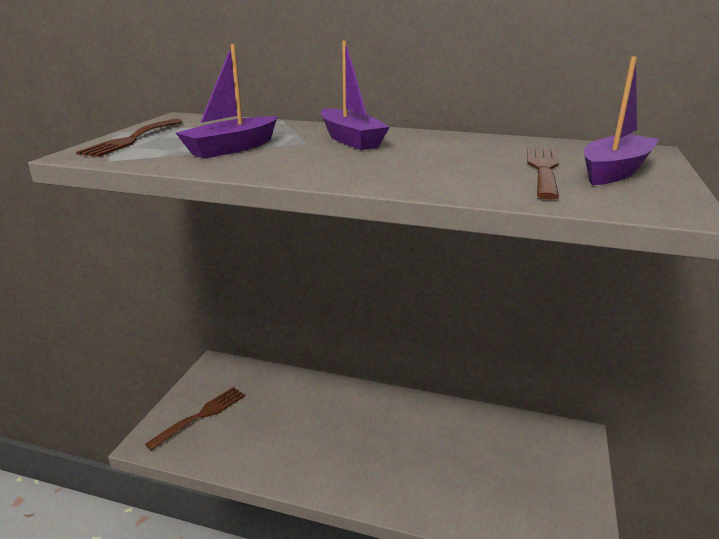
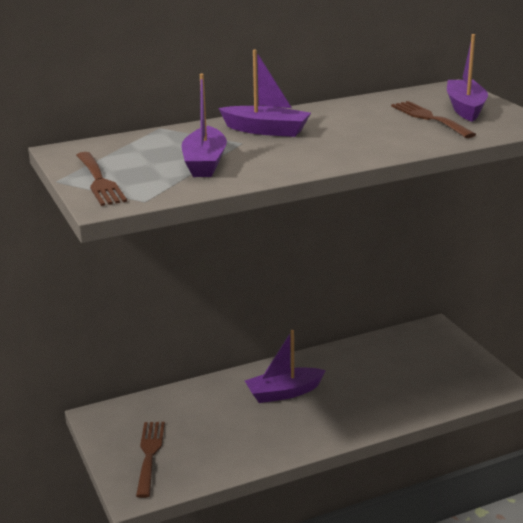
camera: 40 degrees left, 0 degrees up
(359, 422) = (284, 393): none -> purple boat

